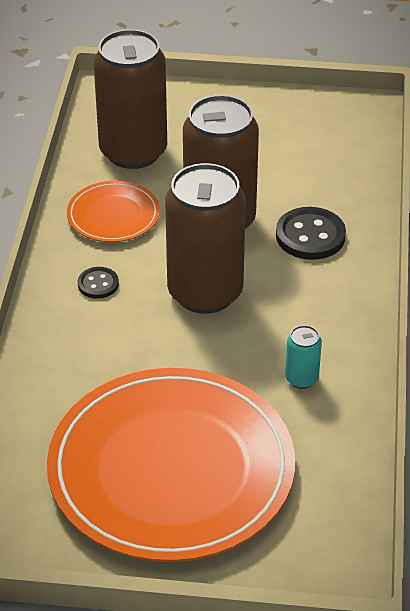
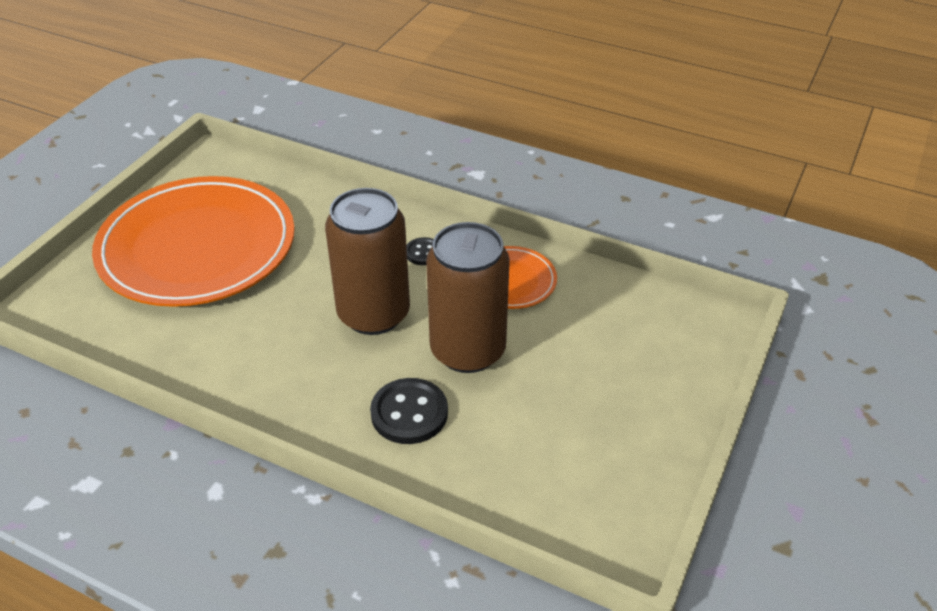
camera: 110 degrees right, 0 degrees up
(133, 152) = (605, 316): brown can -> none
(301, 379) = (229, 346): turquoise can -> none

